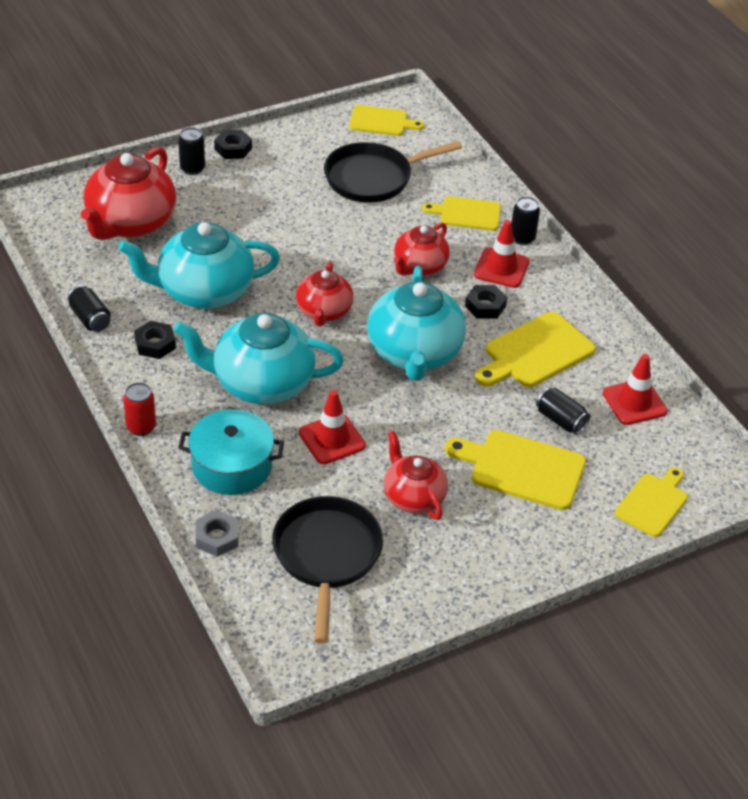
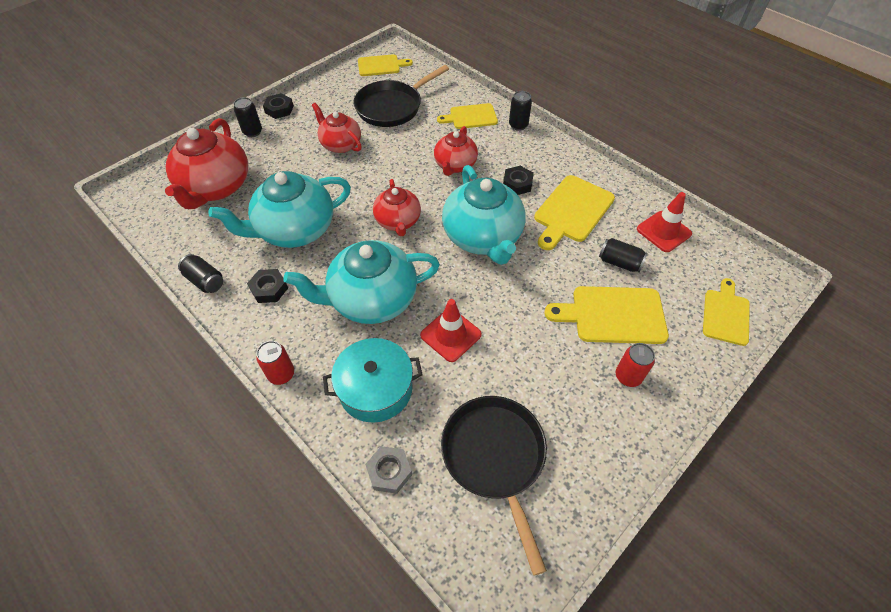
camera: 15 degrees left, 10 degrees up
(413, 497) = (541, 370): red teapot -> red teapot (340, 144)
(501, 268) = (514, 151): red traffic cone -> none
(504, 528) = (628, 376): none -> red can

